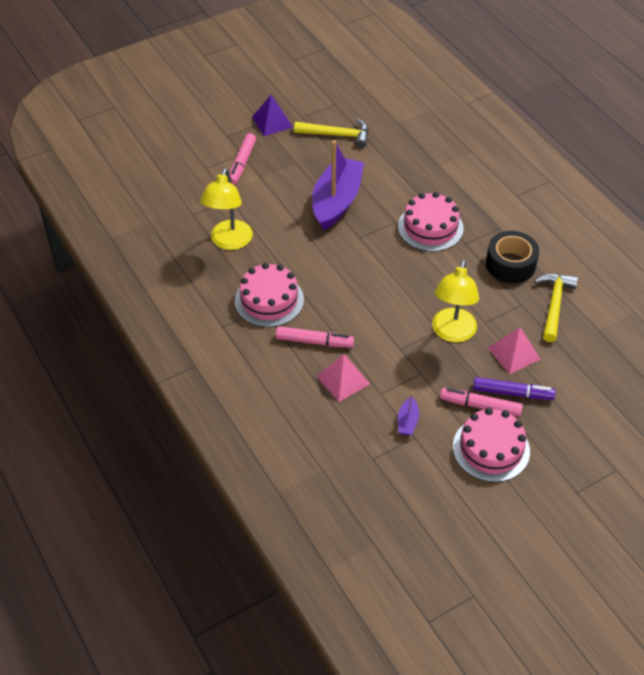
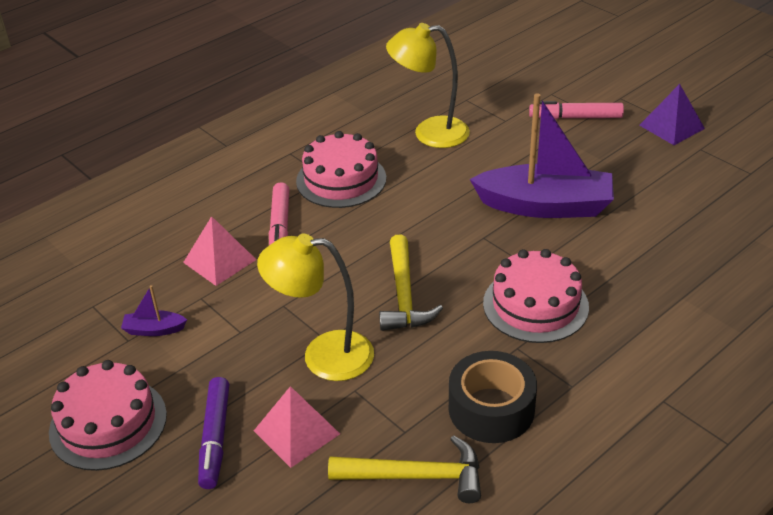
camera: 80 degrees right, 10 degrees down
(337, 135) = (683, 185): yellow hammer -> yellow hammer (404, 295)
(480, 406) = (187, 402): pink marker -> none

